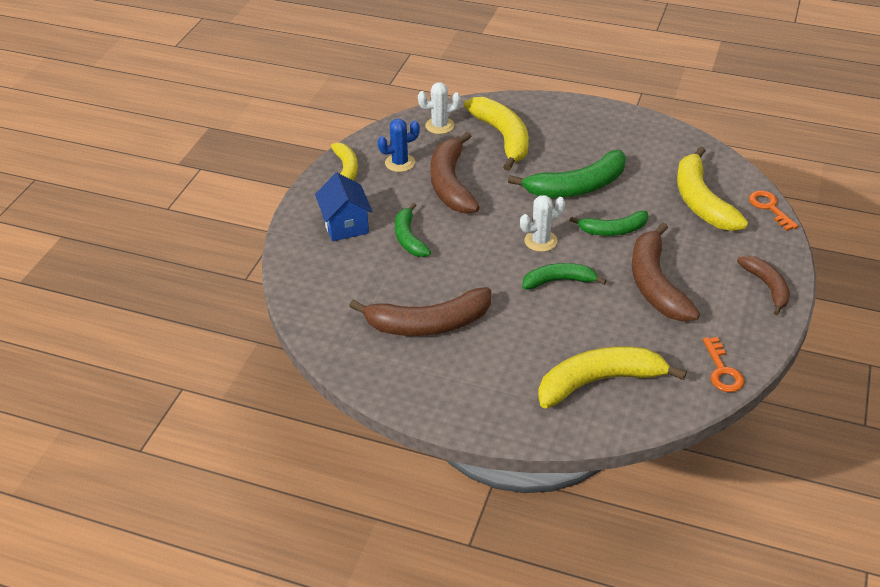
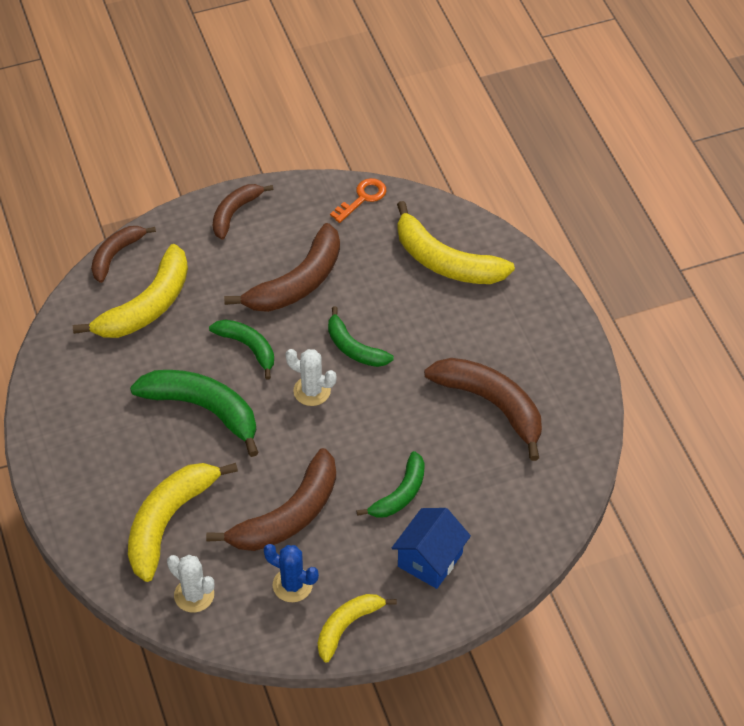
camera: 130 degrees left, 10 degrees up
(769, 208) = (116, 255): orange key -> brown banana

